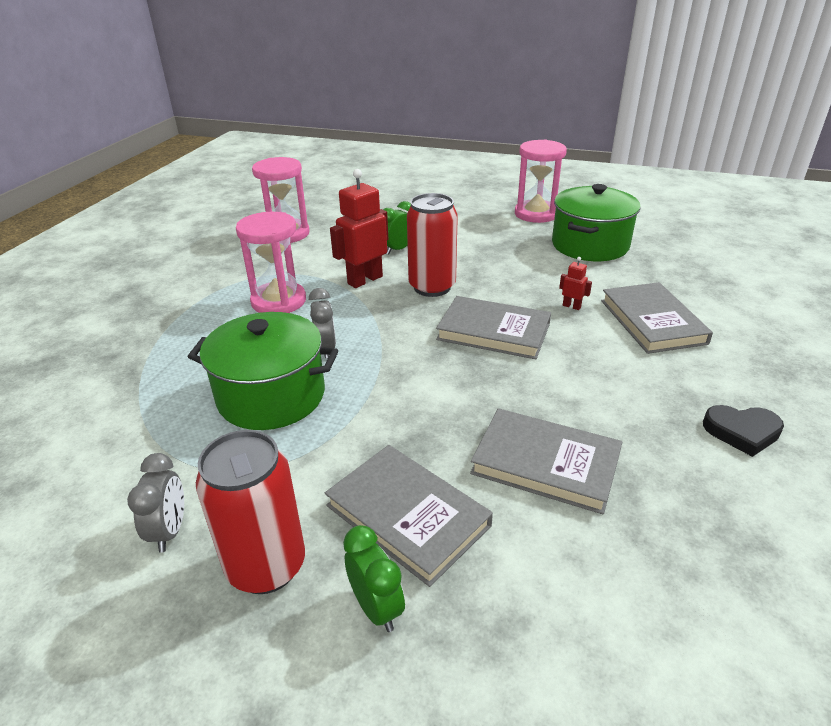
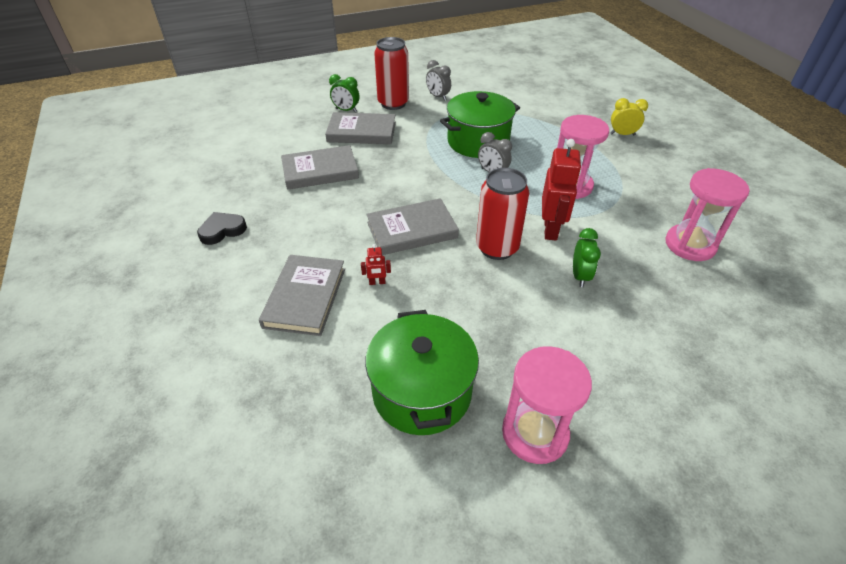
camera: 140 degrees right, 10 degrees up
(114, 321) = (622, 134): none -> yellow clock
(652, 321) = (305, 297): grey book -> grey book turned 60 degrees clockwise

